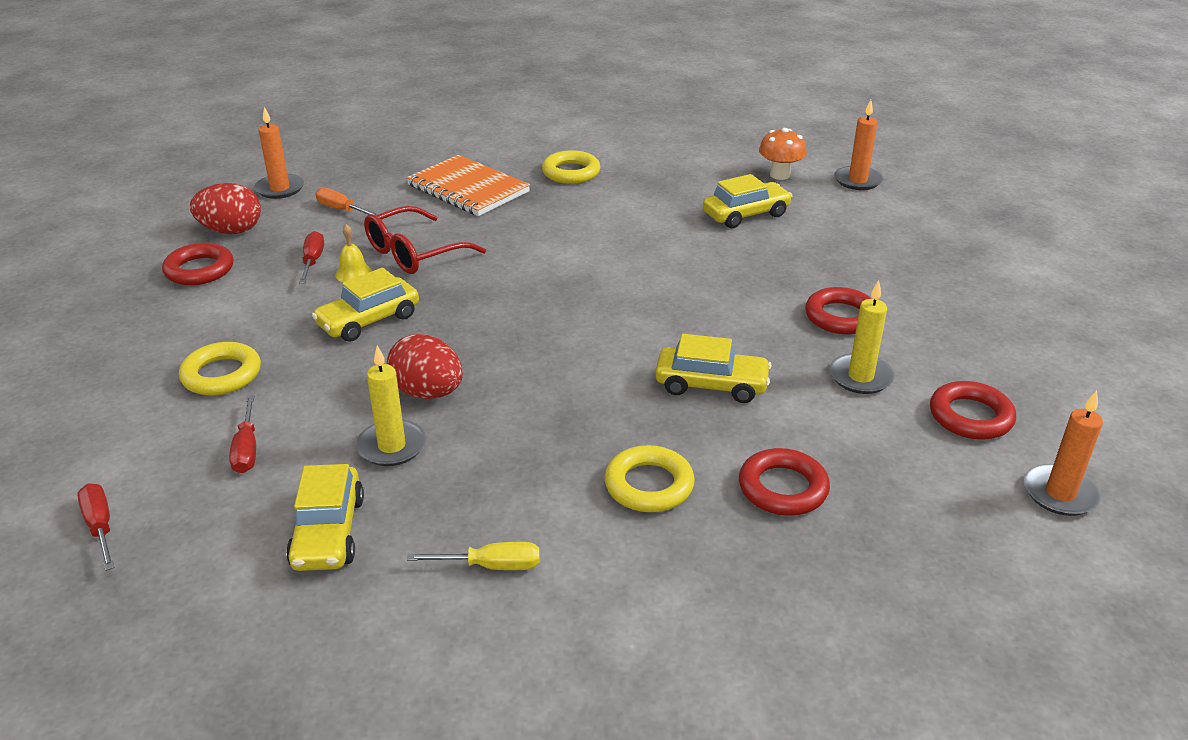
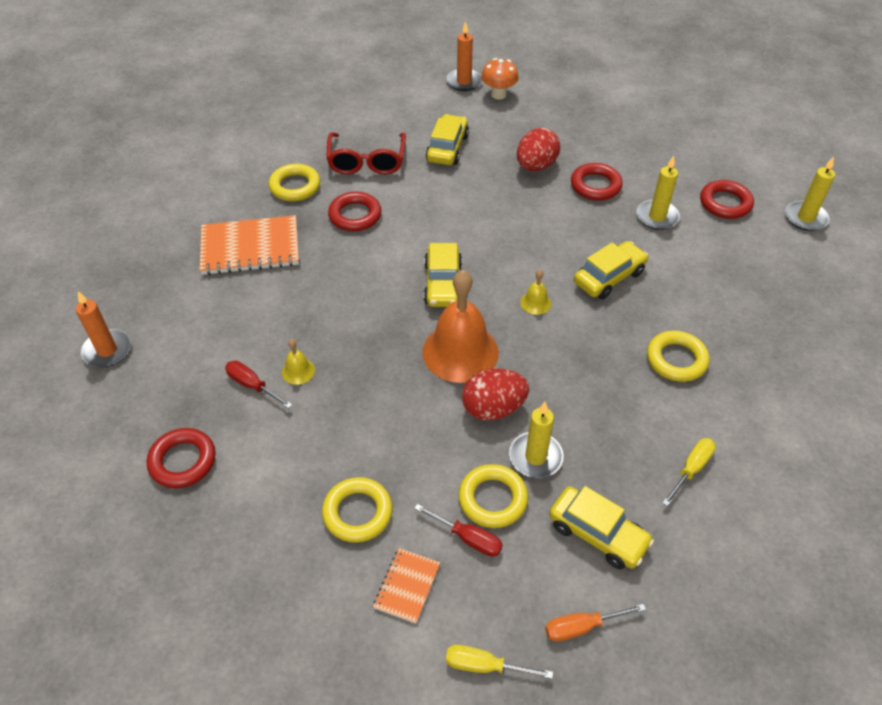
camera: 50 degrees left, 15 degrees up
(100, 527) = (485, 666): red screwdriver -> yellow screwdriver
(160, 439) = (407, 586): none -> orange notebook
(231, 231) = (141, 413): red egg -> red egg (536, 166)
(310, 443) = (492, 499): none -> yellow ring
(341, 210) = (192, 331): orange screwdriver -> orange screwdriver (582, 627)
(368, 320) = (373, 394): yellow car -> yellow car (443, 284)
(414, 253) = (308, 324): red glasses -> red glasses (366, 161)
(479, 342) = (460, 352): none -> orange bell
(605, 355) = (535, 303): none -> yellow bell
(779, 175) = (418, 104): orange mushroom -> orange mushroom (498, 94)
(783, 488) = (723, 309): red ring -> red ring (355, 215)
(1060, 493) = (805, 218): orange candle -> yellow candle

